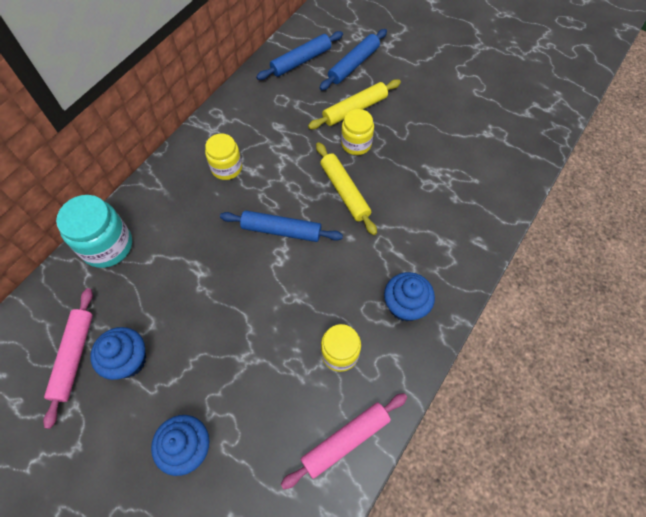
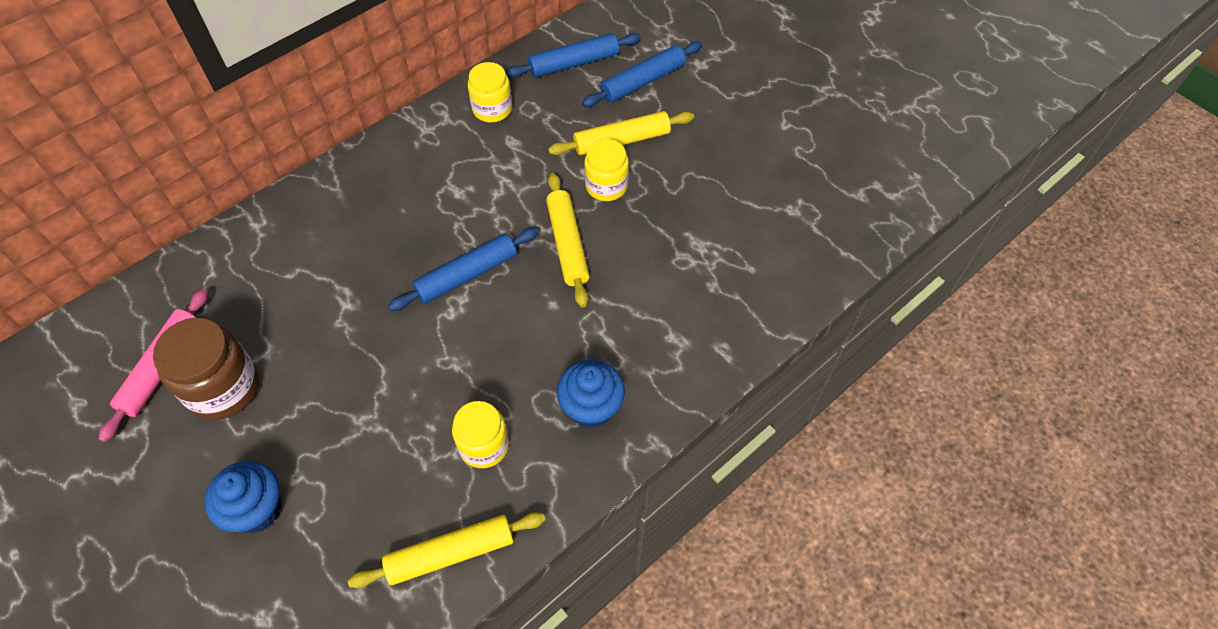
camera: 15 degrees right, 5 degrees down
(107, 246) = (247, 244): turquoise jar -> none
(128, 360) = (223, 388): blue cupcake -> brown jar
(226, 168) = (427, 181): yellow jar -> yellow jar (492, 109)
(281, 230) = (467, 275): blue rolling pin -> blue rolling pin turned 60 degrees counterclockwise
(345, 440) = (450, 553): pink rolling pin -> yellow rolling pin

